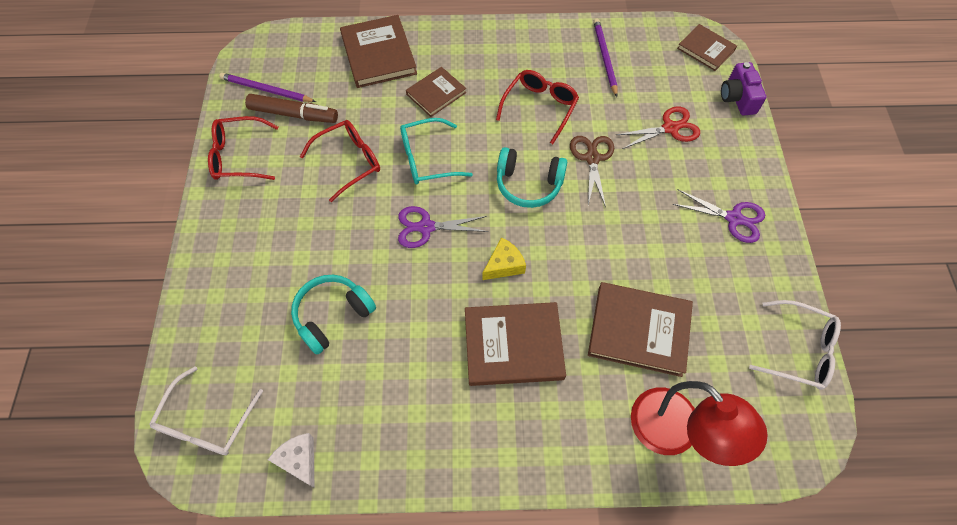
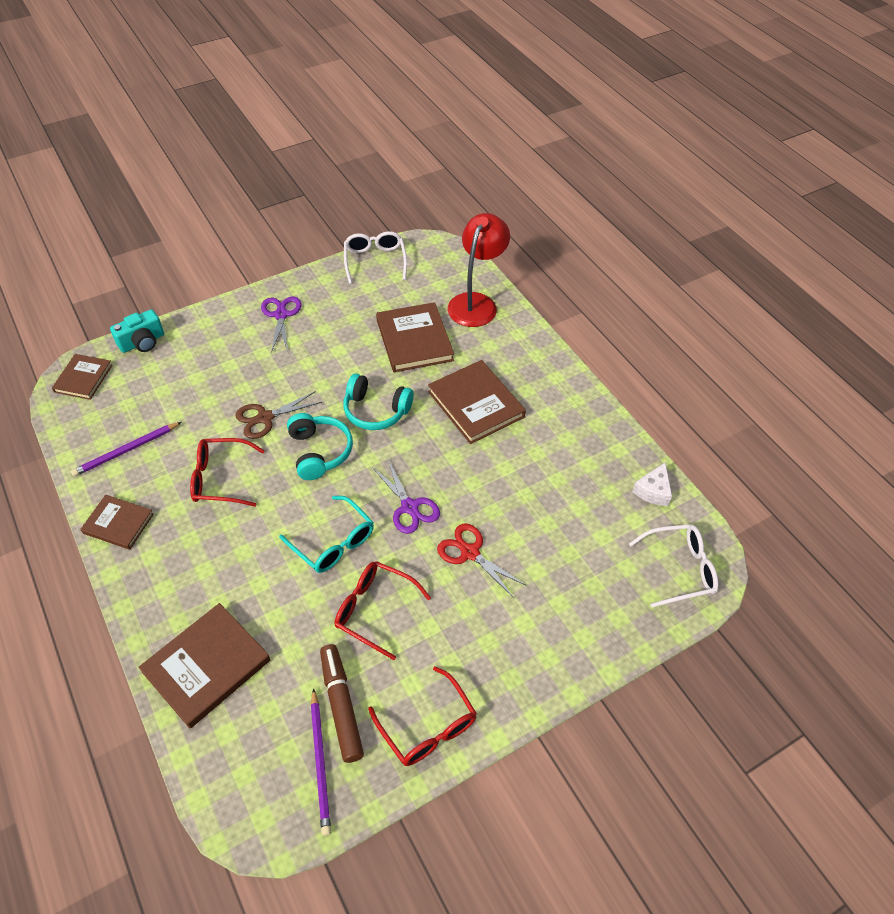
camera: 120 degrees left, 10 degrees down
(332, 315) = (536, 532): turquoise headphones -> turquoise headphones (376, 411)
(436, 93) = (242, 576): brown book -> brown book (118, 523)
(504, 265) = (411, 437): yellow cheese -> none
(670, 128) = (201, 376): red scissors -> red scissors (470, 553)
(737, 98) = (142, 342): purple camera -> turquoise camera

